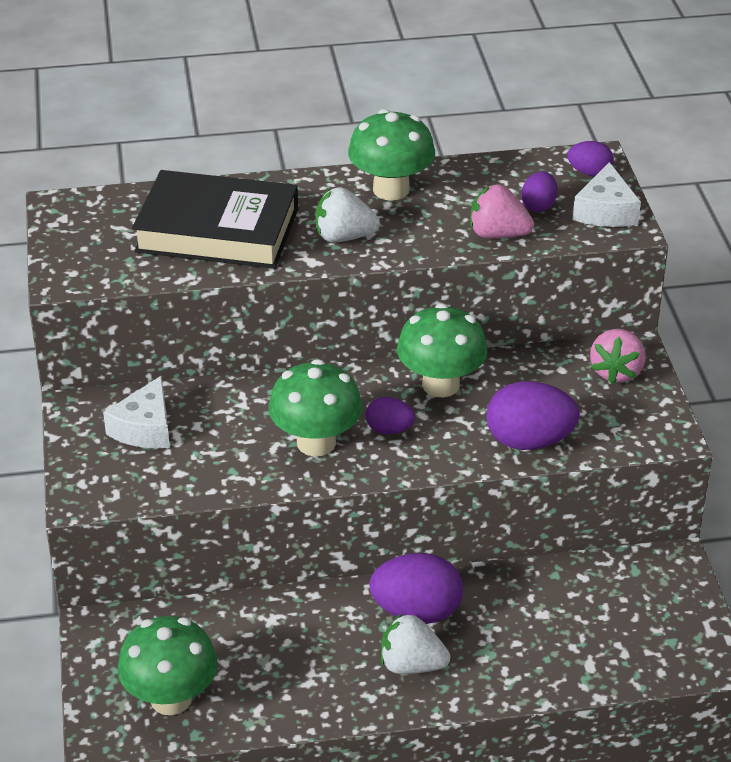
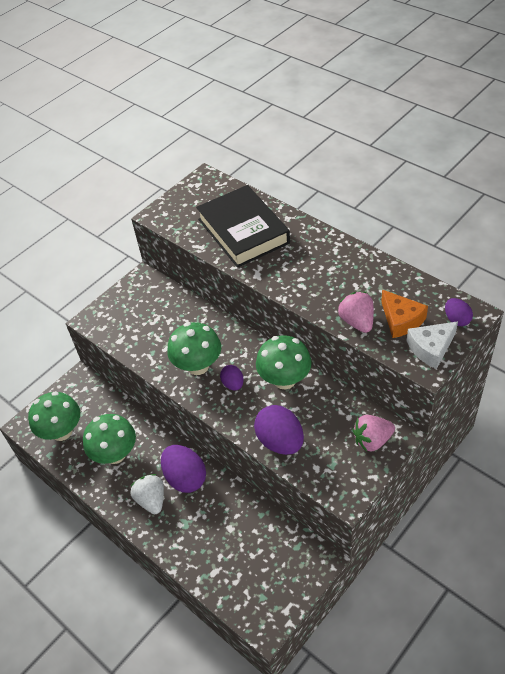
camera: 55 degrees right, 10 degrees up
(145, 428) = (150, 306): white cheese -> none
(343, 237) = (287, 272): white strawberry -> none
(391, 189) = (344, 261): green mushroom -> green mushroom (115, 454)
(538, 206) = (401, 320): purple egg -> orange cheese

